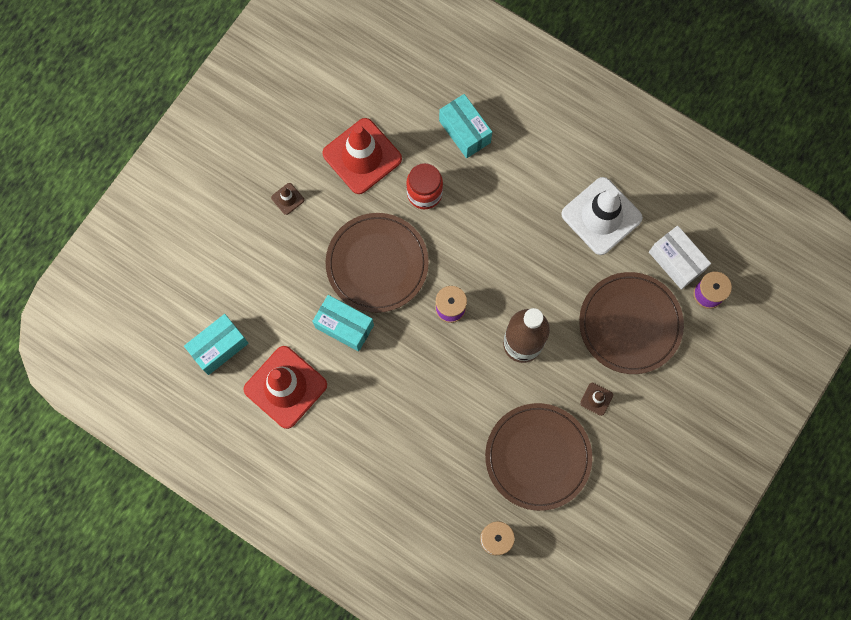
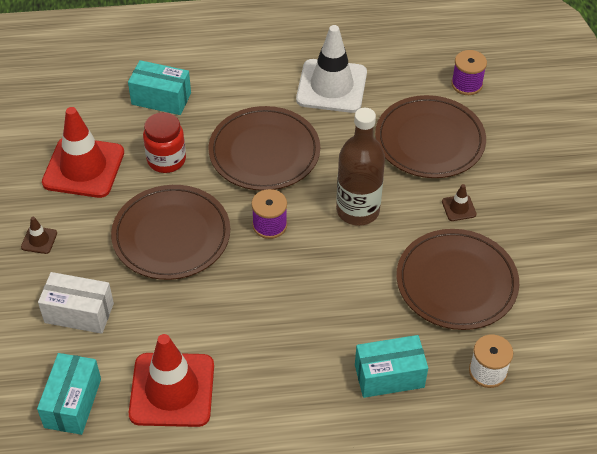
camera: 40 degrees left, 25 degrees down
(344, 326) = (185, 302): turquoise box -> turquoise box (389, 376)
(499, 240) = (264, 152): none -> brown plate
(676, 261) = (420, 79): white box -> white box (79, 313)

